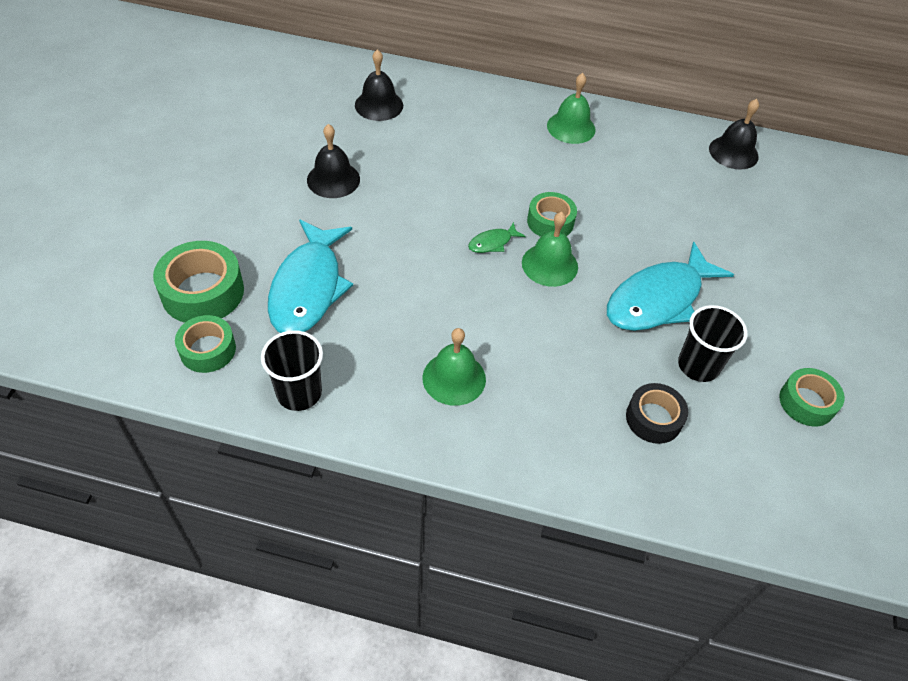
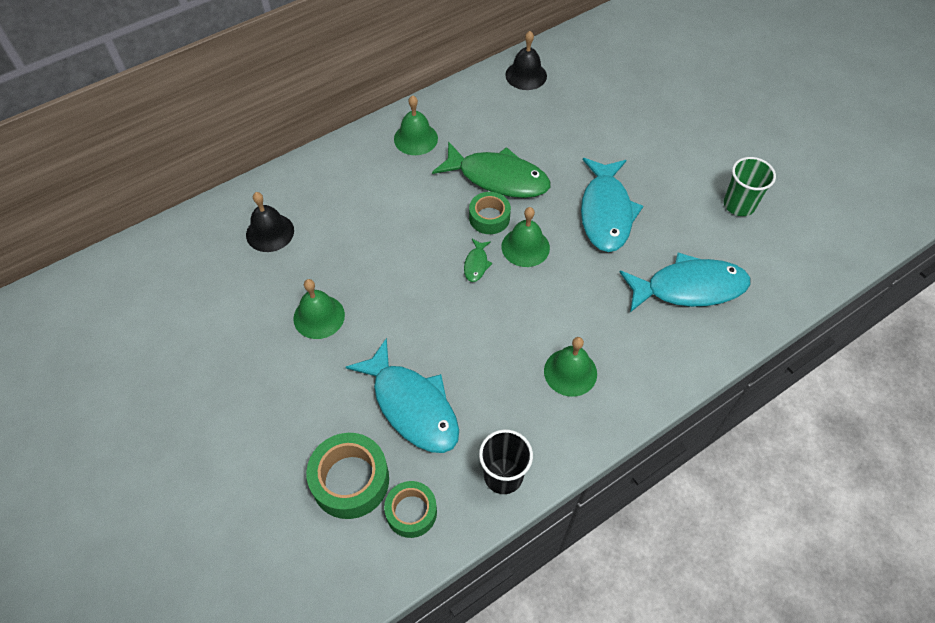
camera: 45 degrees left, 5 degrees up
(333, 179) = (319, 316): black bell -> green bell
(599, 202) = (498, 178): none -> green fish
(653, 418) = (689, 288): black tape -> turquoise fish
(698, 365) = (671, 234): black cup -> none
(807, 402) = (739, 205): green tape -> green cup

